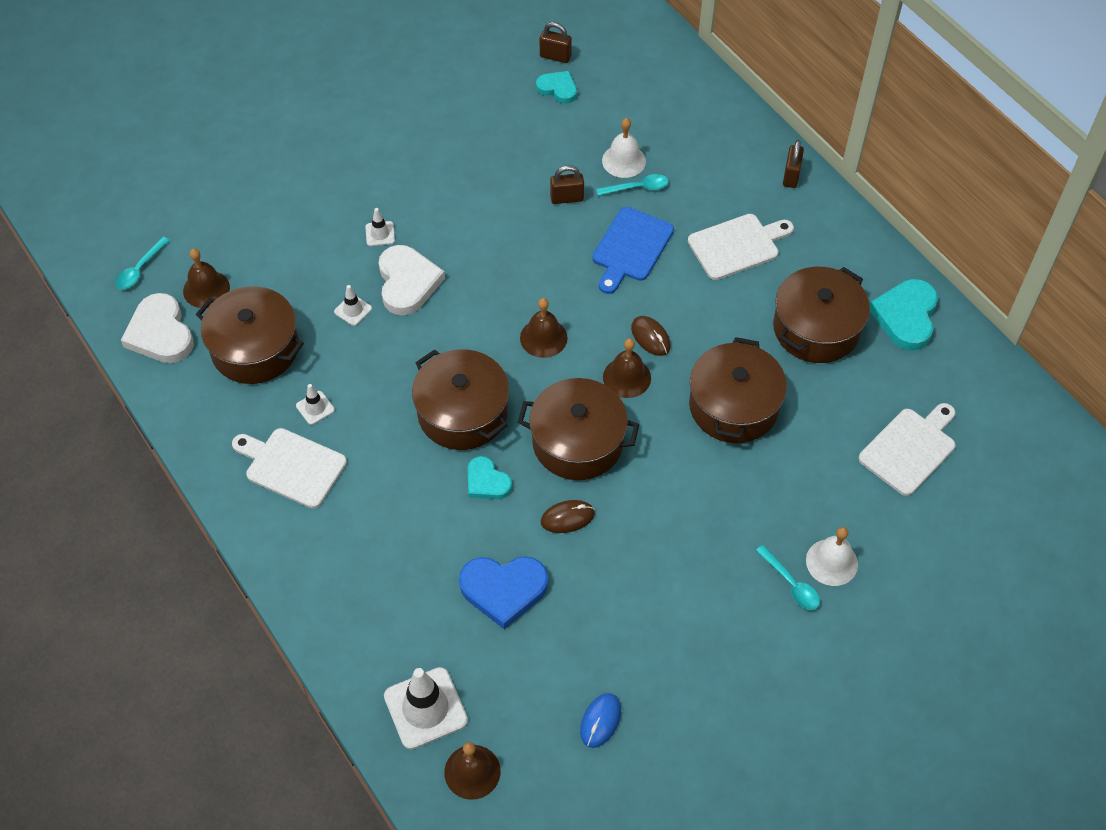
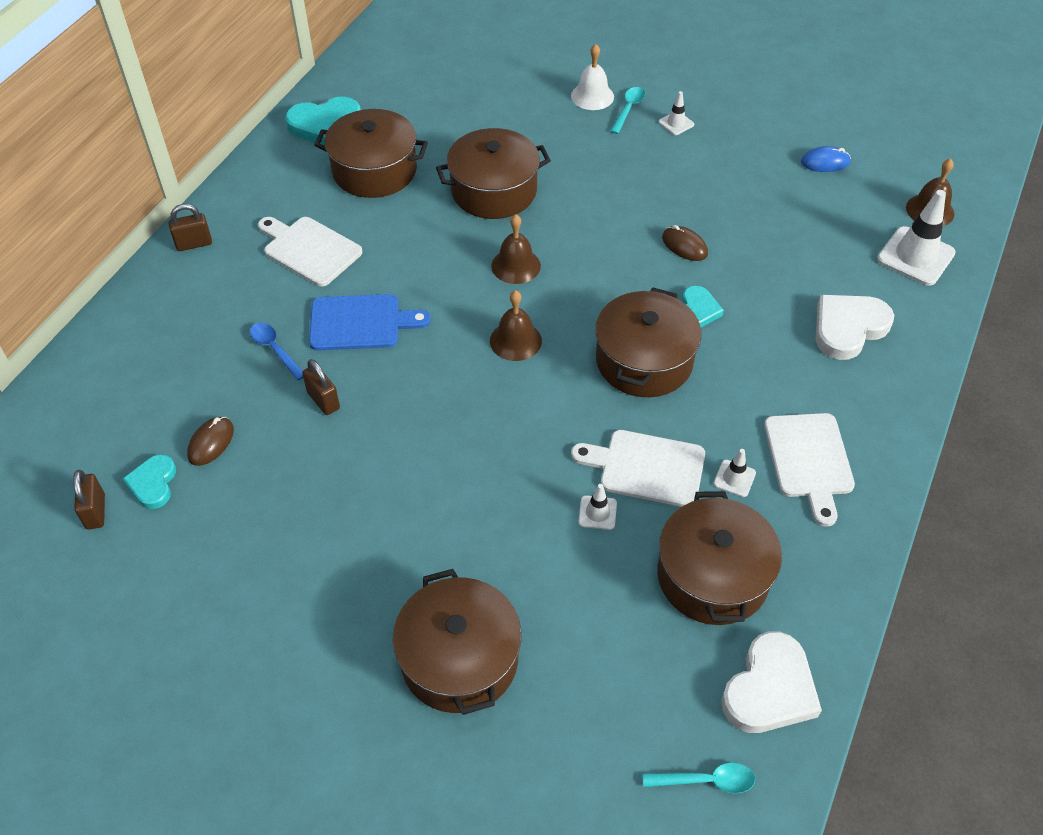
camera: 120 degrees left, 5 degrees down
(206, 289) = (677, 680): brown bell -> none
(380, 234) = (479, 545): white traffic cone -> white traffic cone (676, 123)
(407, 282) = (527, 483): white heart -> white heart (848, 328)
(503, 590) = (781, 256): blue heart -> none
(577, 442) = (608, 270): brown pot -> brown pot (459, 659)
(624, 161) = (241, 376): white bell -> none
(637, 188) = (275, 349): turquoise spoon -> blue spoon
(650, 337) = (459, 267): brown mouse -> brown mouse (211, 443)
(910, 449) = (459, 87): white cutting board -> white cutting board (646, 467)

